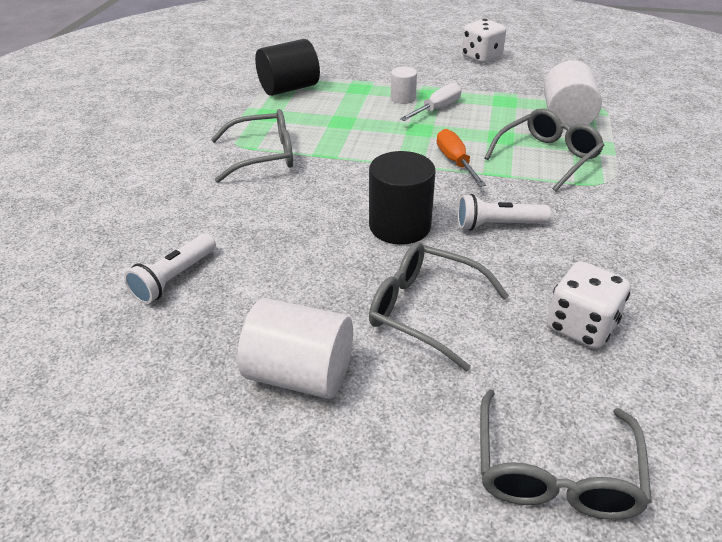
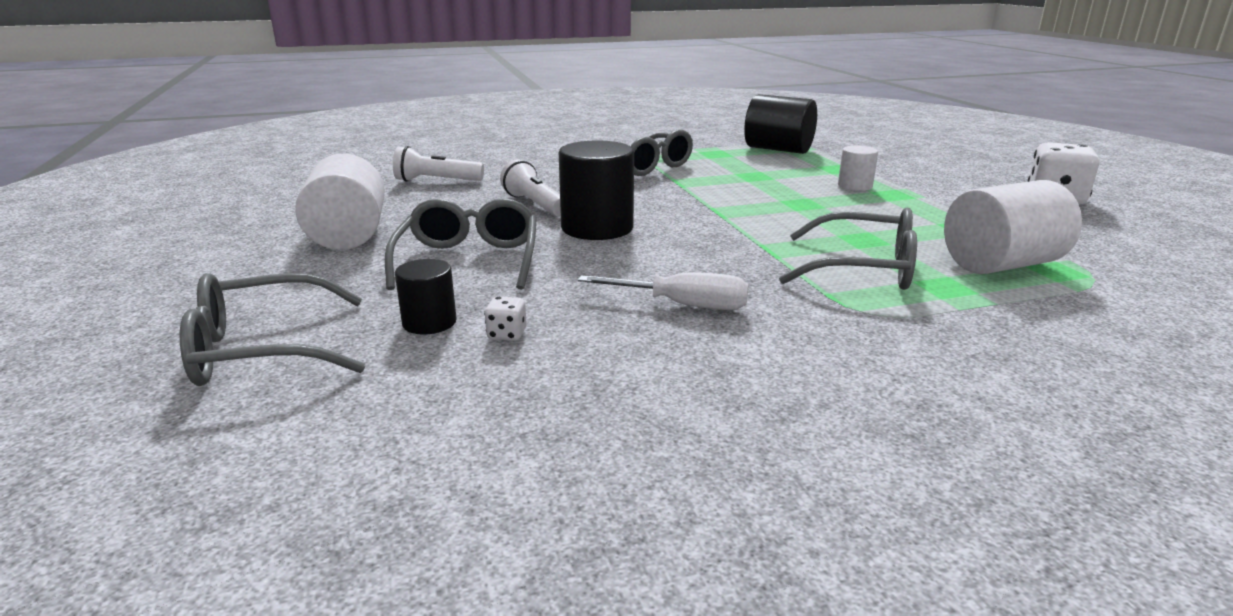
camera: 60 degrees right, 15 degrees down
(437, 109) = (864, 202): white screwdriver -> white screwdriver (682, 305)
(455, 162) = (761, 228): orange screwdriver -> none
(497, 225) = (659, 266): white flashlight -> white flashlight (535, 205)
(543, 361) = (429, 323): none -> black cylinder
(580, 326) = (507, 334): white dice -> white dice, size x0.44

